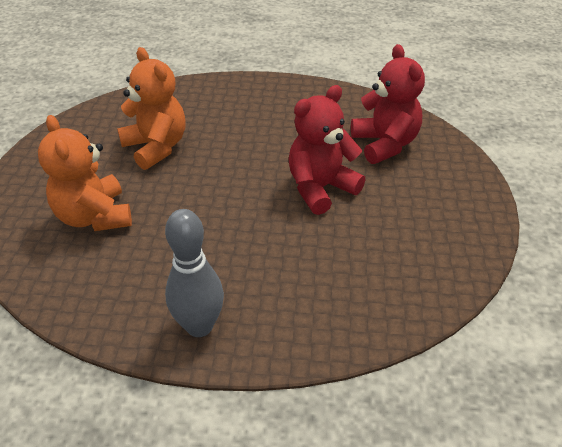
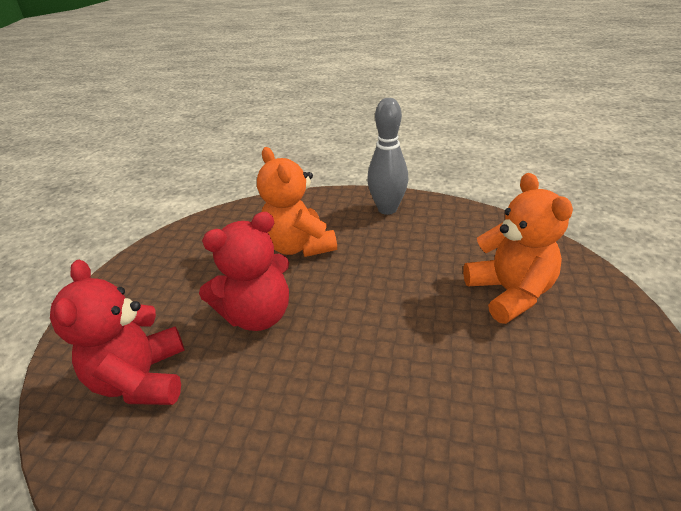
camera: 170 degrees left, 5 degrees down
(156, 147) = (470, 396): orange teddy bear -> orange teddy bear (299, 246)

